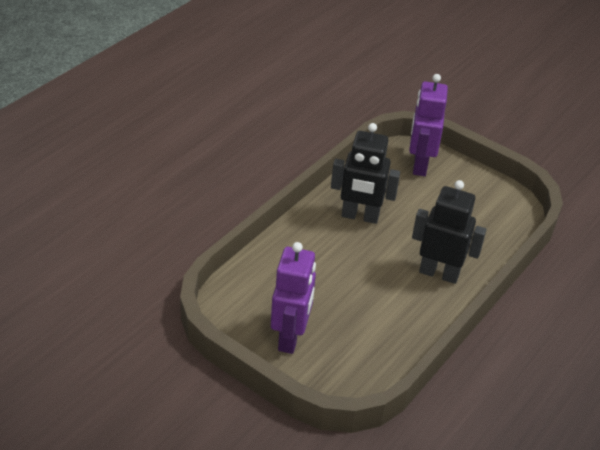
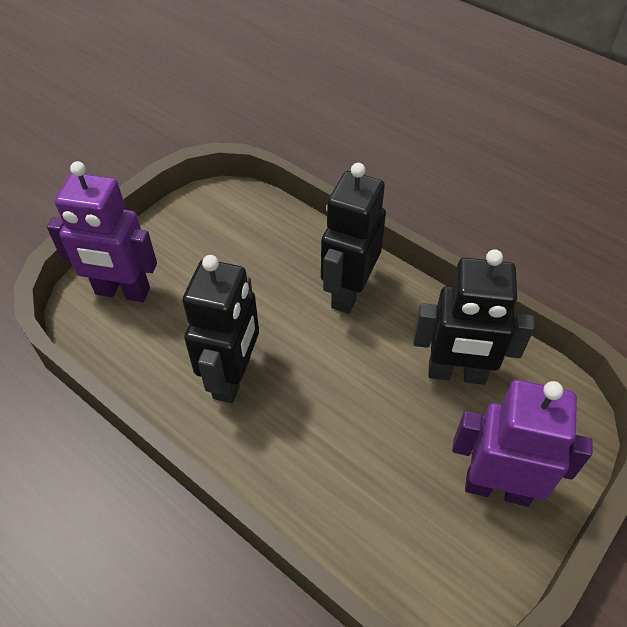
camera: 85 degrees left, 10 degrees up
(375, 326) = (456, 373): none -> black robot

